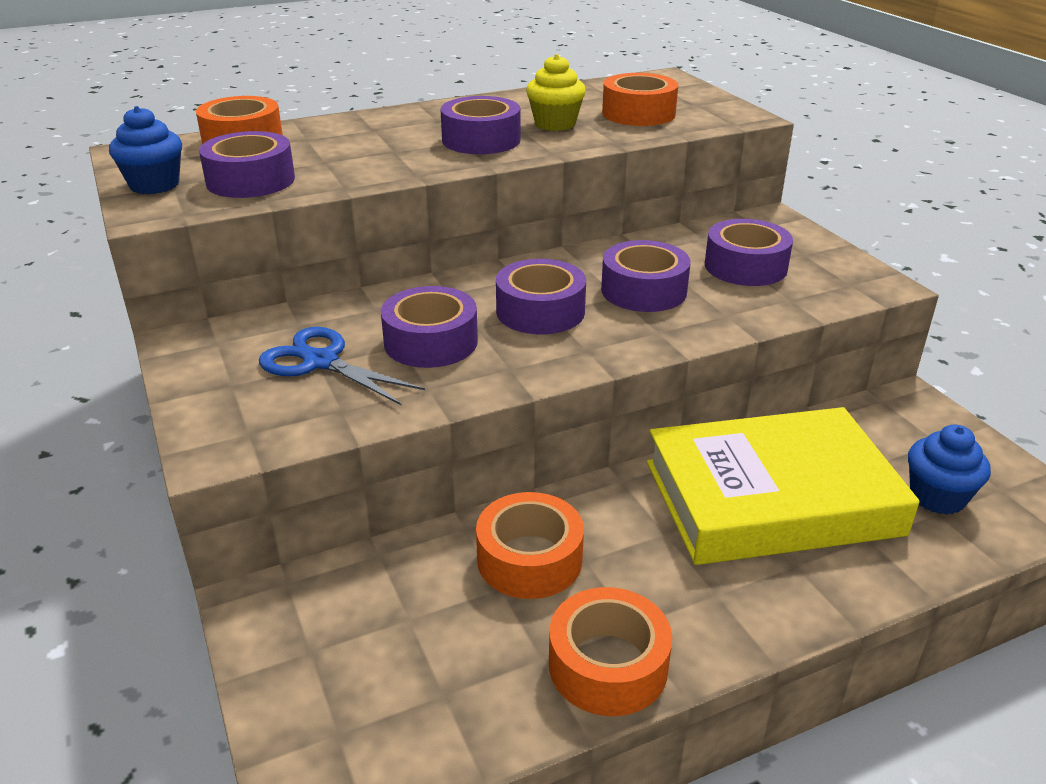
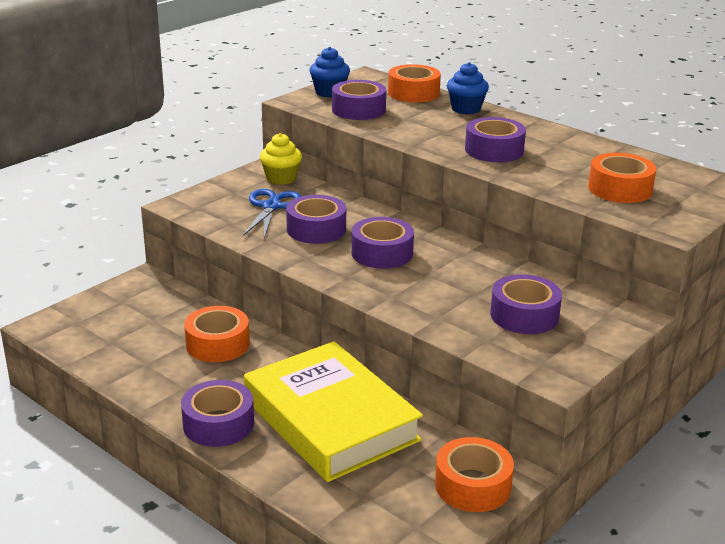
camera: 65 degrees right, 5 degrees down
(555, 124) = (556, 166): yellow cupcake -> yellow cupcake (281, 178)
(608, 665) = (150, 384): orange tape -> orange tape (472, 485)
(643, 290) = (444, 282): purple tape -> purple tape (218, 424)
(937, 497) = (383, 494): blue cupcake -> blue cupcake (466, 109)

